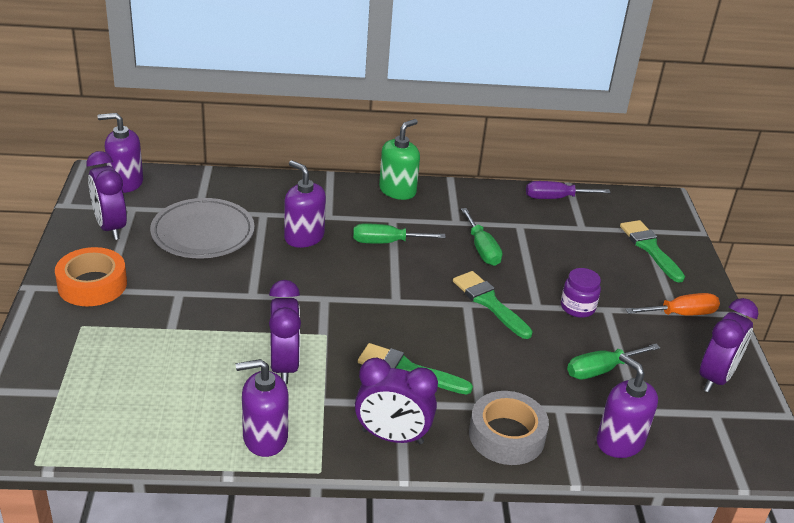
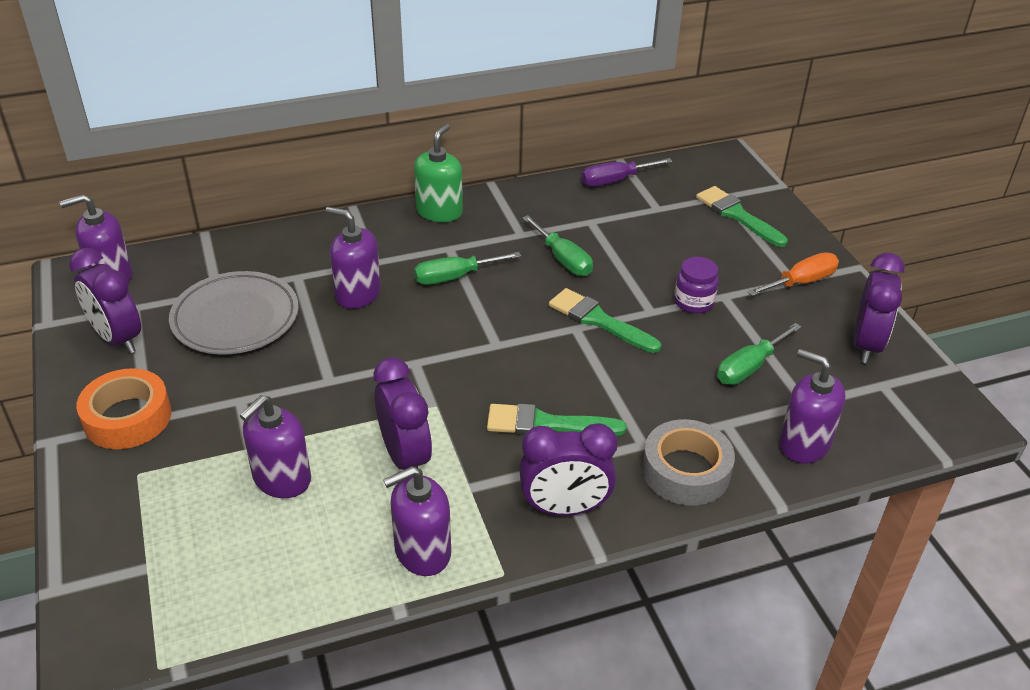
camera: 15 degrees left, 5 degrees up
(183, 357) = (282, 479): none -> purple soap dispenser

